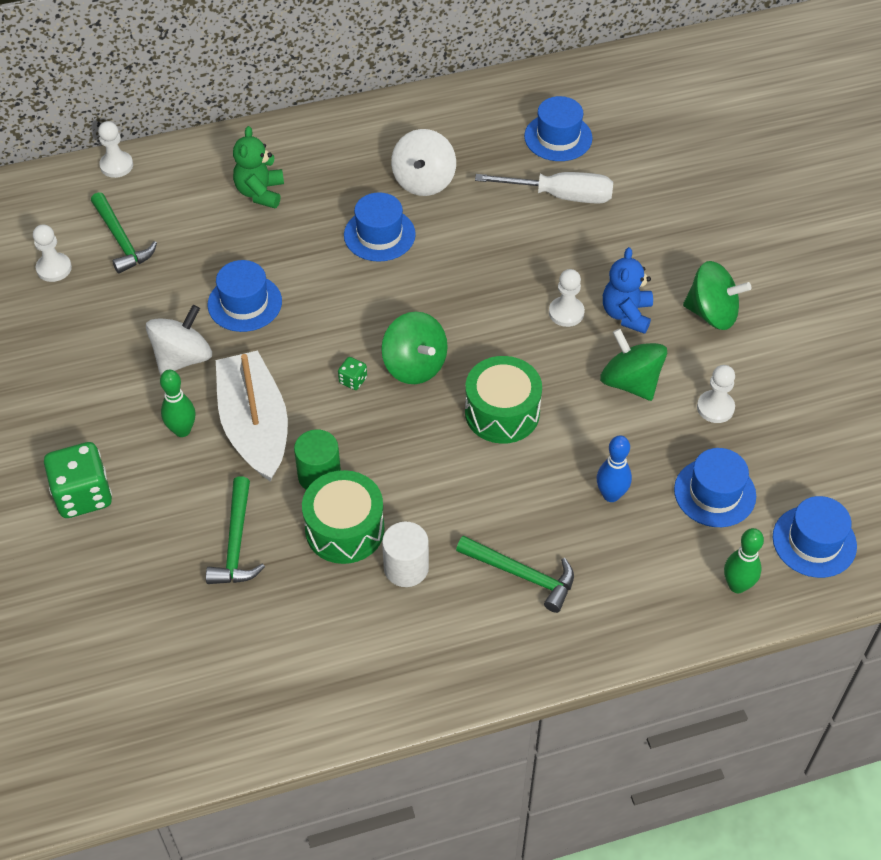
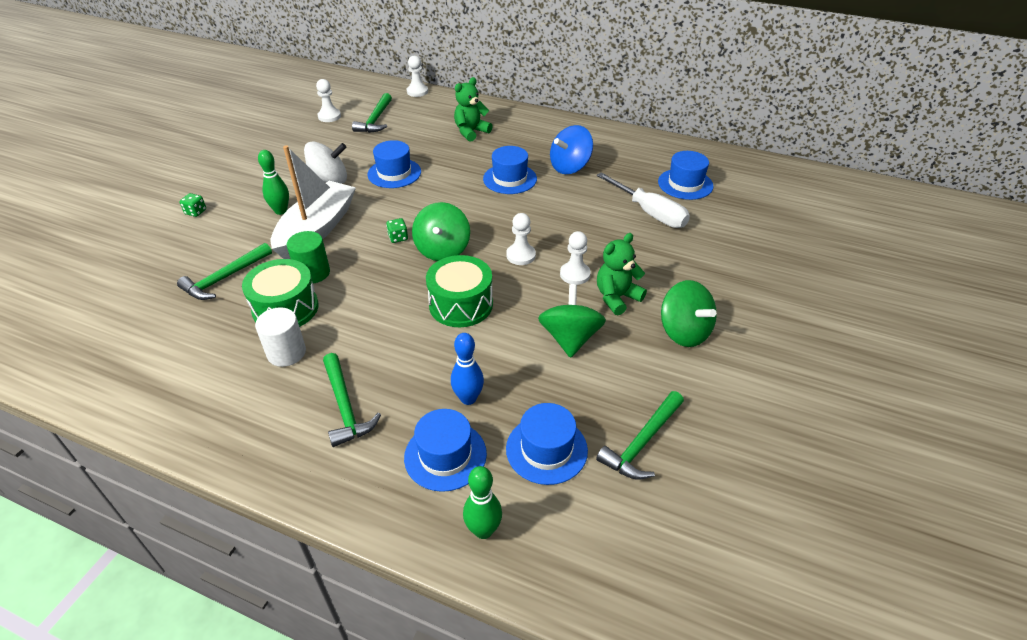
camera: 40 degrees right, 10 degrees down
(83, 495) = (195, 212): green dice -> green dice, size x0.45
(424, 181) = (570, 167): white spinning top -> blue spinning top
(626, 314) = (617, 297): blue teddy bear -> green teddy bear
(715, 408) = (615, 392): white pawn -> white pawn (521, 255)
(774, 438) = (641, 443): none -> green hammer
(814, 541) = (588, 545): blue hat -> blue hat (445, 455)

